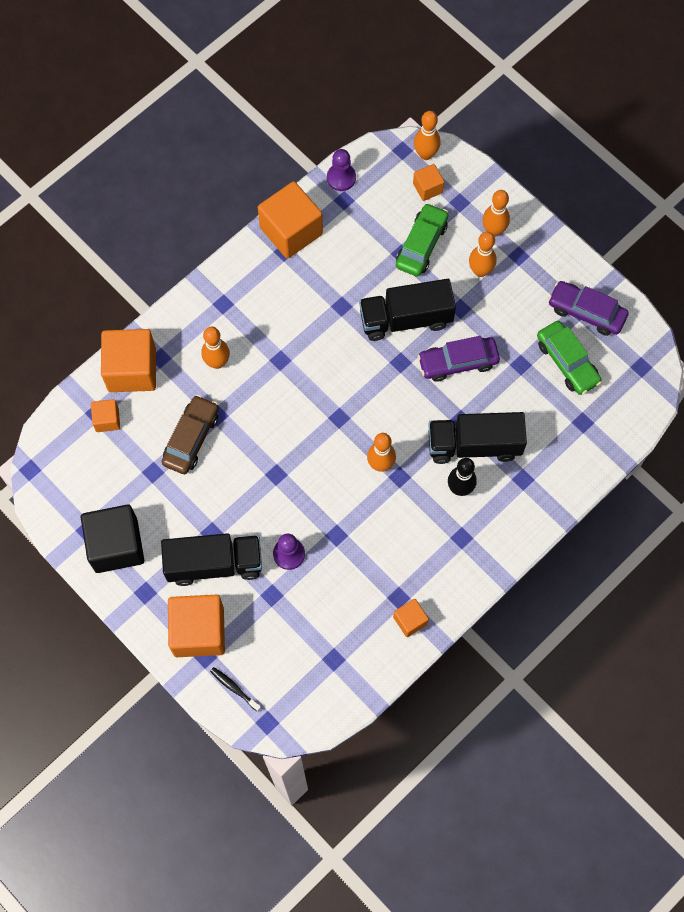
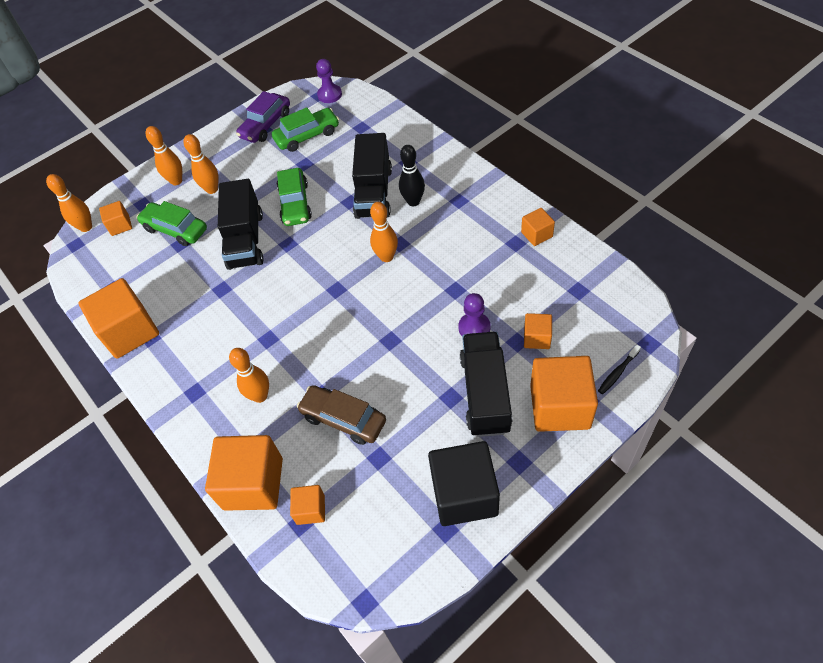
camera: 80 degrees left, 15 degrees down
(275, 614) = (537, 338): none -> orange cube
(341, 178) = (86, 291): purple pawn -> purple pawn (329, 95)
(458, 362) = (295, 203): purple car -> green car

